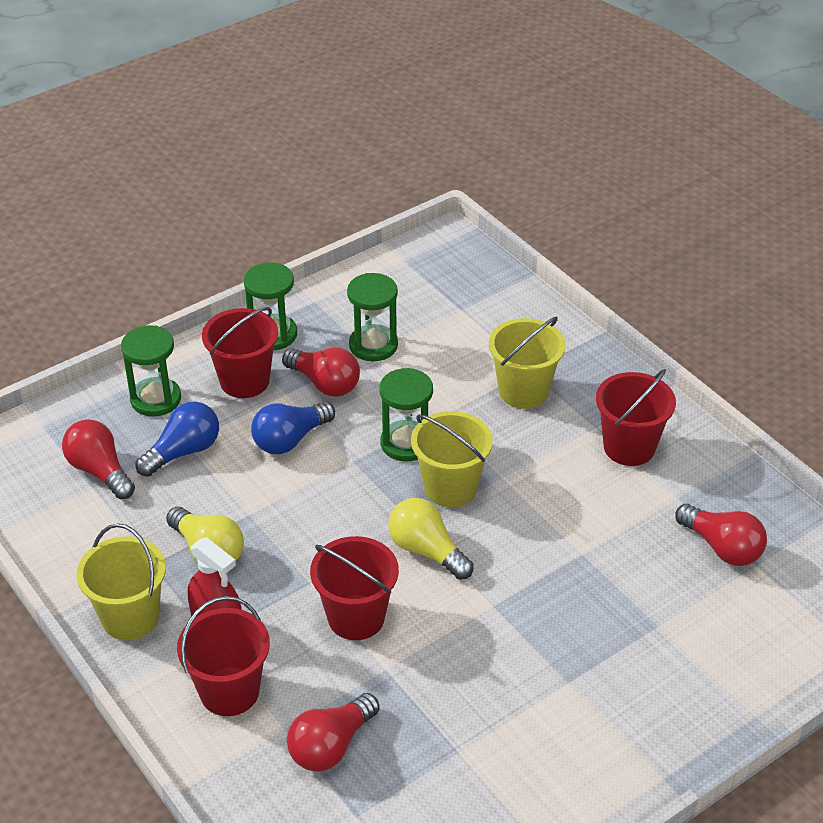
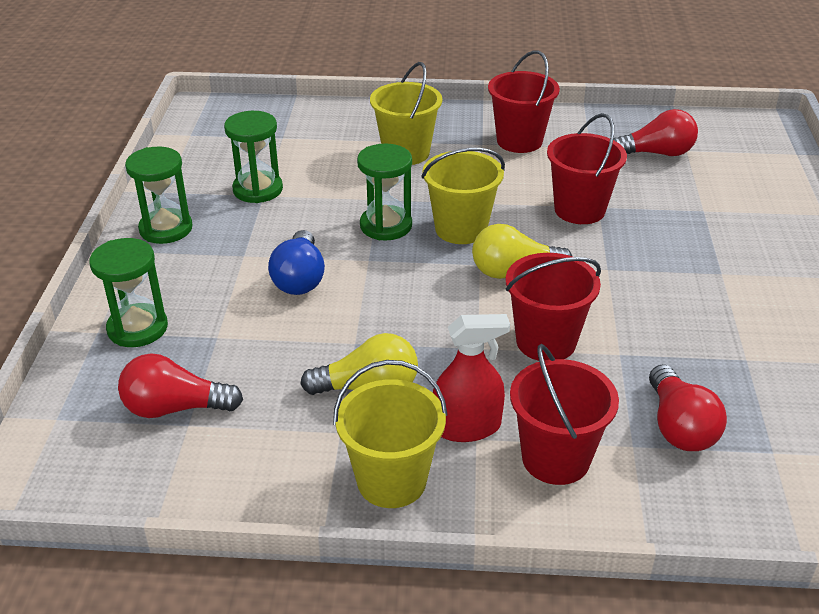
camera: 50 degrees left, 5 degrees down
(183, 452) = (227, 343): blue light bulb -> none
(244, 381) = (195, 269): red bucket -> red bucket (579, 210)
(324, 383) = (263, 231): red light bulb -> none

